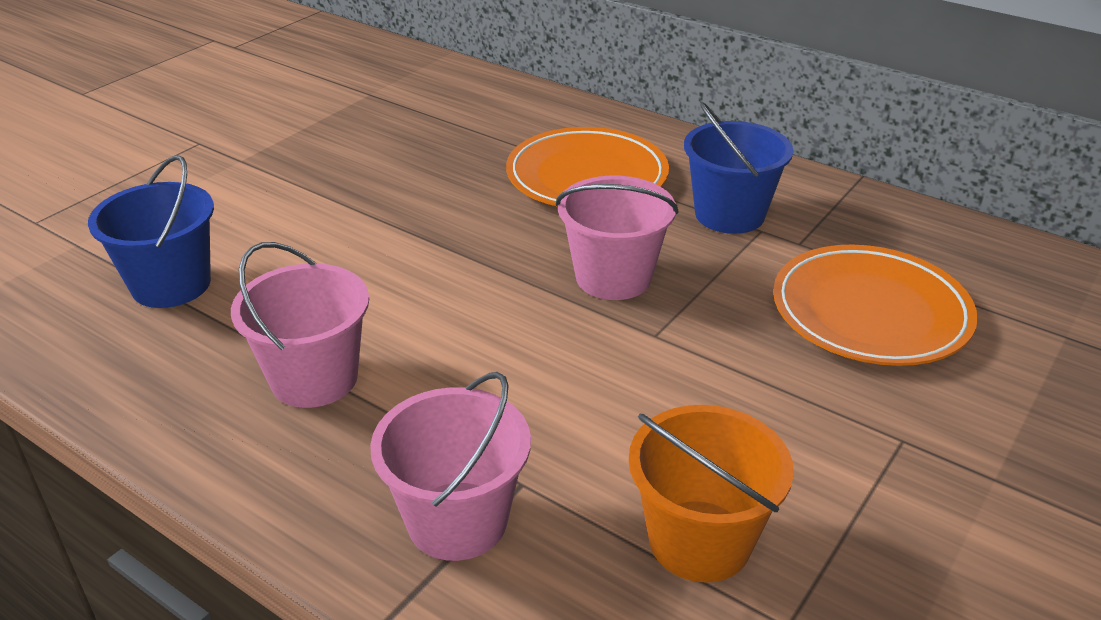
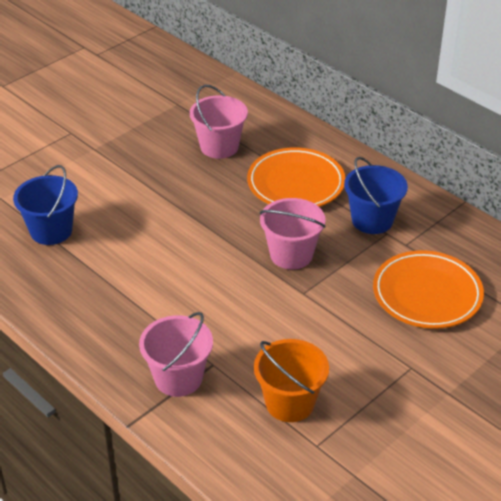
camera: 10 degrees right, 5 degrees up
(314, 378) = (120, 296): pink bucket -> pink bucket (219, 147)

